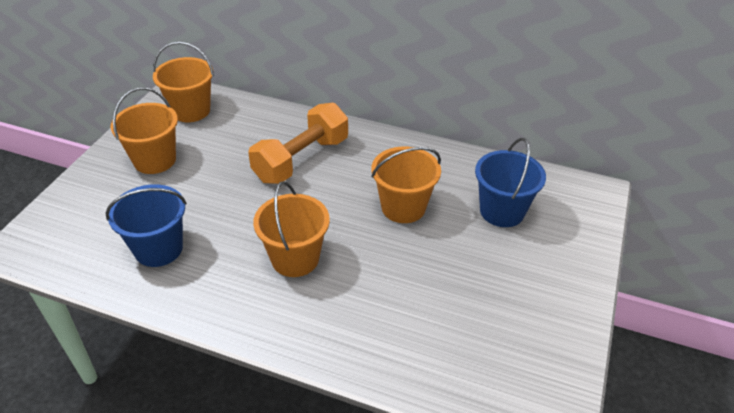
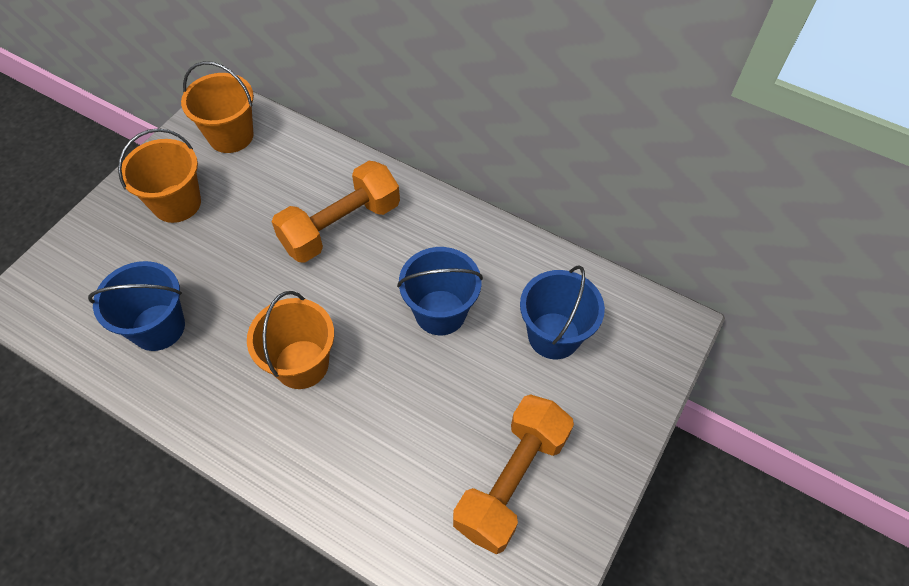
camera: 10 degrees right, 15 degrees up
(403, 207) = (440, 312): orange bucket -> blue bucket
(503, 317) = (511, 481): none -> orange dumbbell

